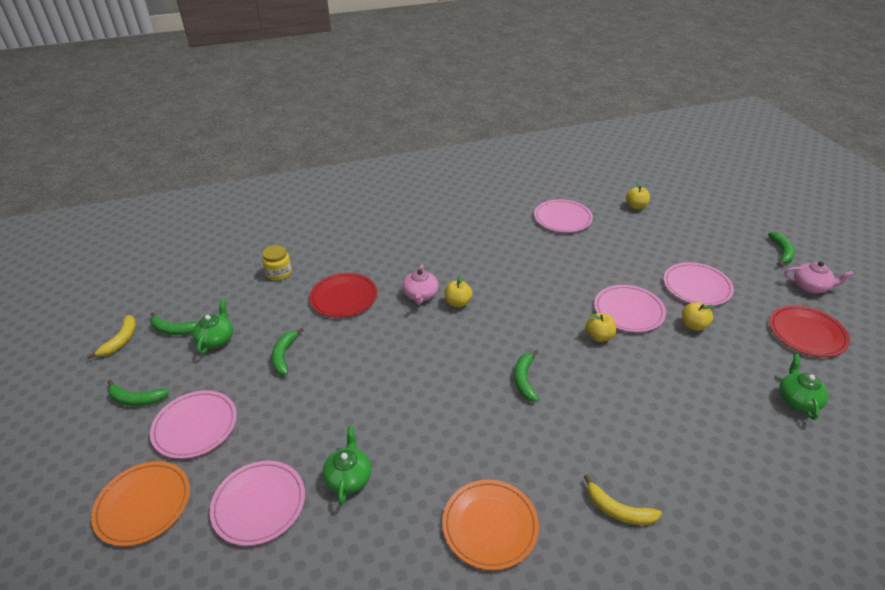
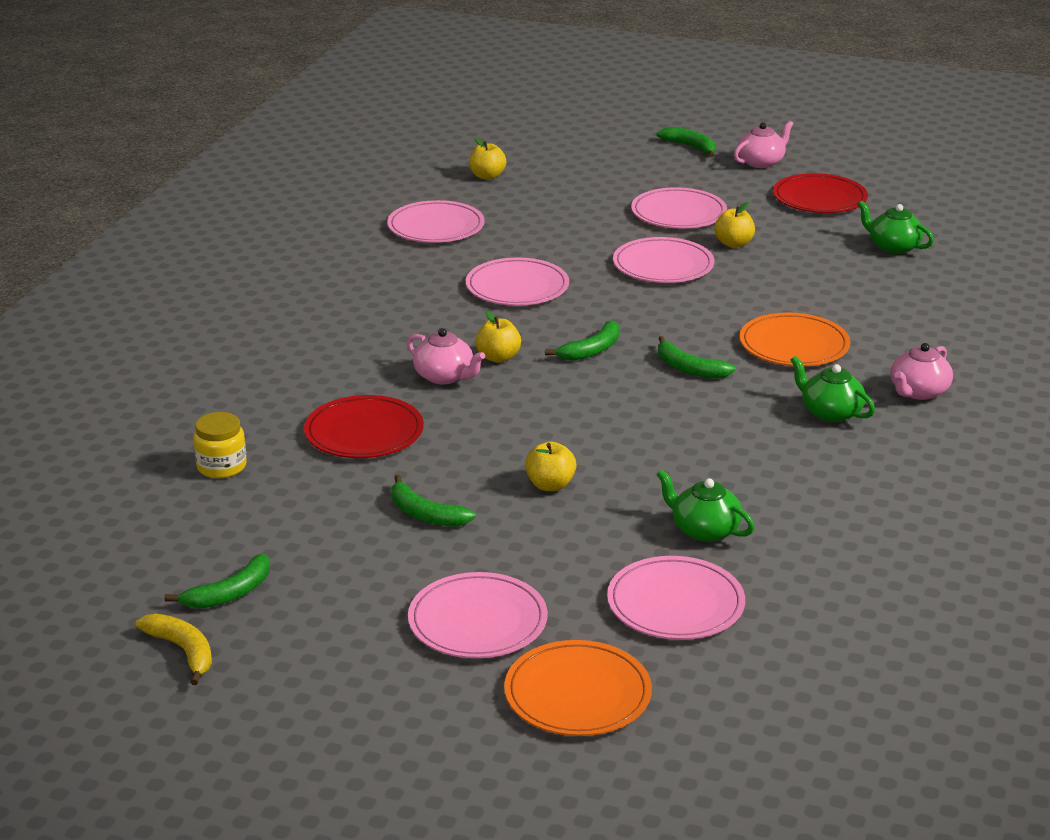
camera: 55 degrees left, 10 degrees down
(136, 399) = (353, 662): green banana -> green banana (592, 350)
(216, 339) = (308, 561): green teapot -> green teapot (830, 412)
(490, 525) = (863, 466): orange plate -> orange plate (794, 345)
(536, 272) = (517, 287): none -> pink plate
(599, 336) = (680, 299): yellow apple -> yellow apple (550, 485)
(618, 510) = (918, 392): yellow banana -> pink teapot

